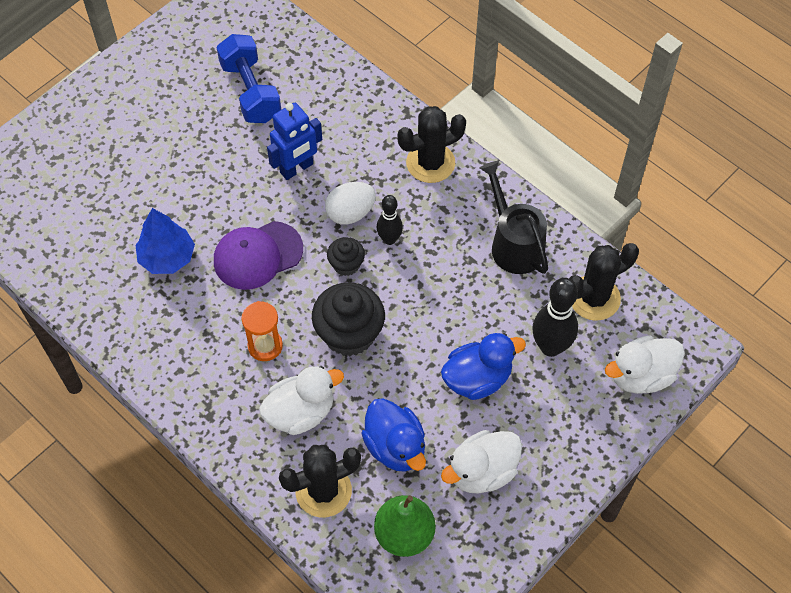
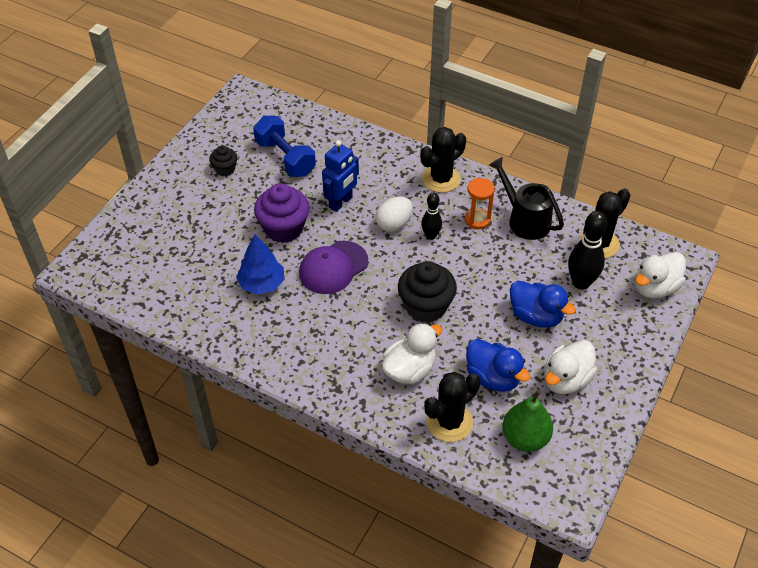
camera: 15 degrees left, 10 degrees down
(217, 189) = (284, 228): none -> purple cupcake
(265, 346) = (363, 329): orange hourglass -> orange hourglass (477, 220)
(346, 264) = (404, 259): black cupcake -> black cupcake (225, 169)
(477, 379) = (536, 316): blue duck -> blue duck turned 75 degrees clockwise

